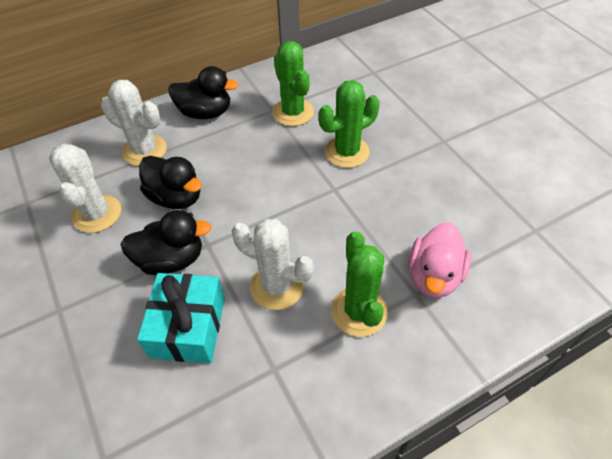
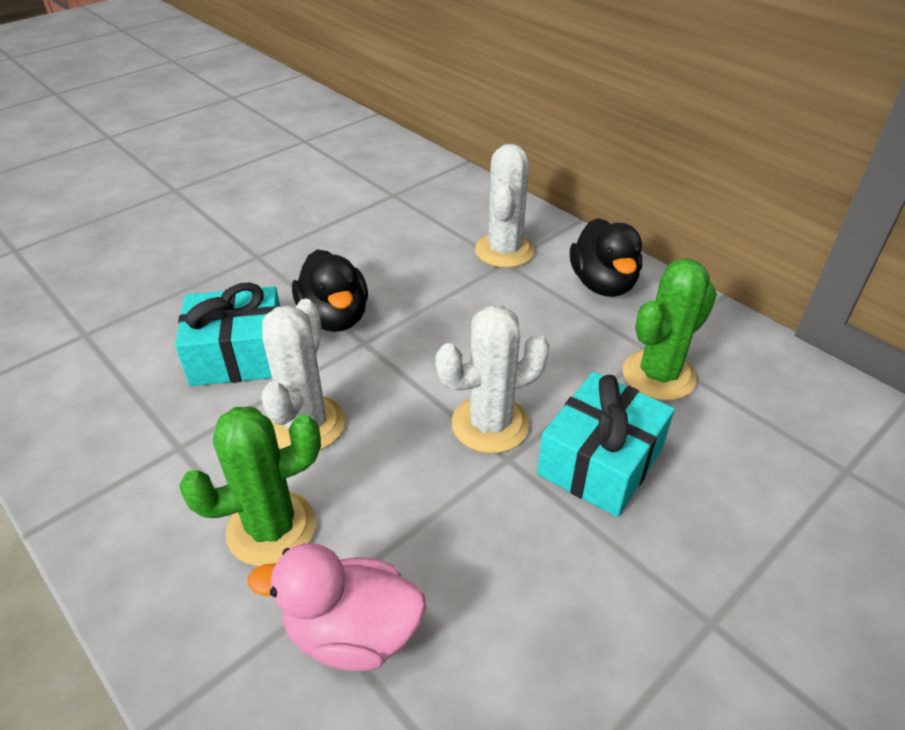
camera: 75 degrees right, 10 degrees down
(97, 214) = (390, 244): white cactus -> white cactus (490, 424)
(176, 197) = (434, 296): black duck -> none
(347, 152) = (600, 462): green cactus -> turquoise gift

